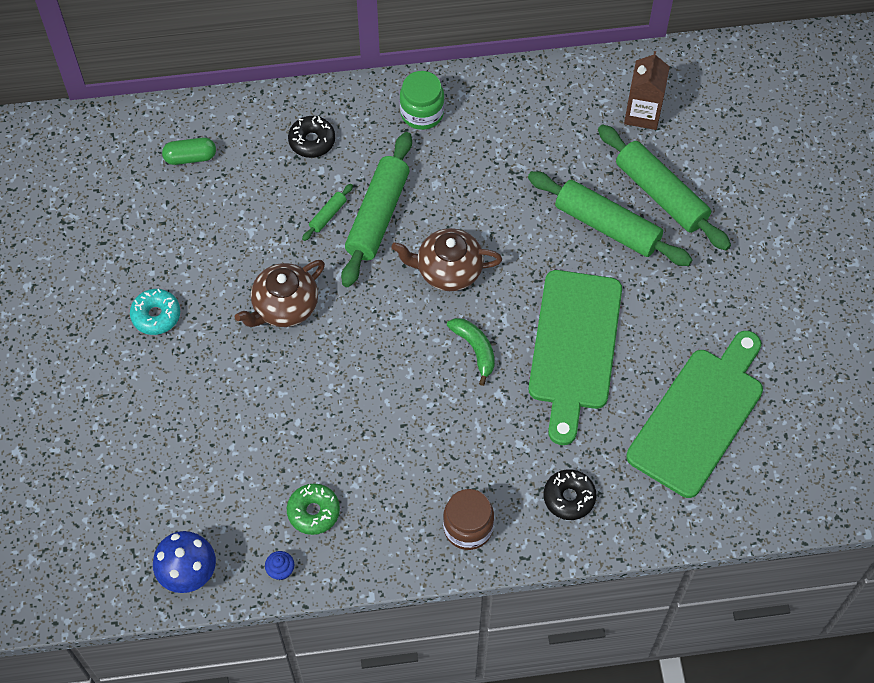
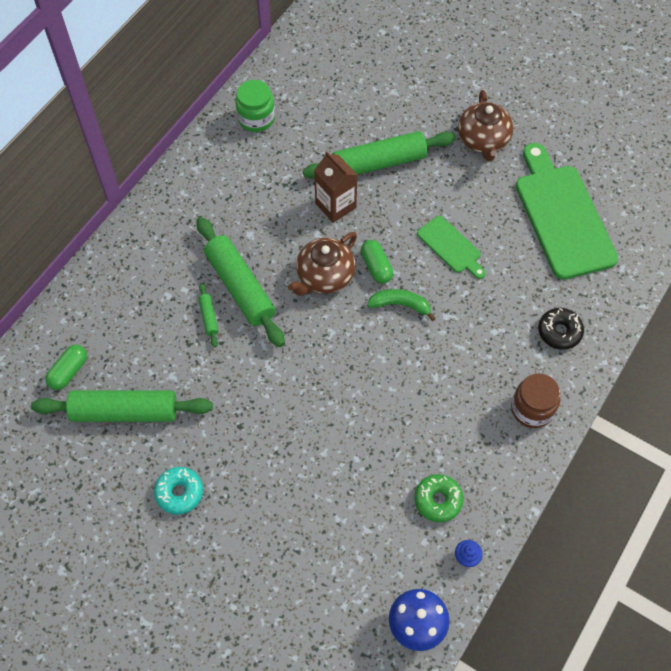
camera: 50 degrees left, 0 degrees up
(284, 306) = (255, 399): brown teapot -> brown teapot (483, 140)
(312, 141) = (138, 283): black donut -> none
(422, 113) = (186, 201): green jar -> green jar (256, 118)
(496, 303) = (376, 267): none -> green capsule
(574, 347) = (451, 247): green cutting board -> green cutting board, size x0.51
(642, 114) = (315, 83): brown carton -> brown carton (335, 205)
(660, 195) = (384, 118): green rolling pin -> green rolling pin (124, 412)

